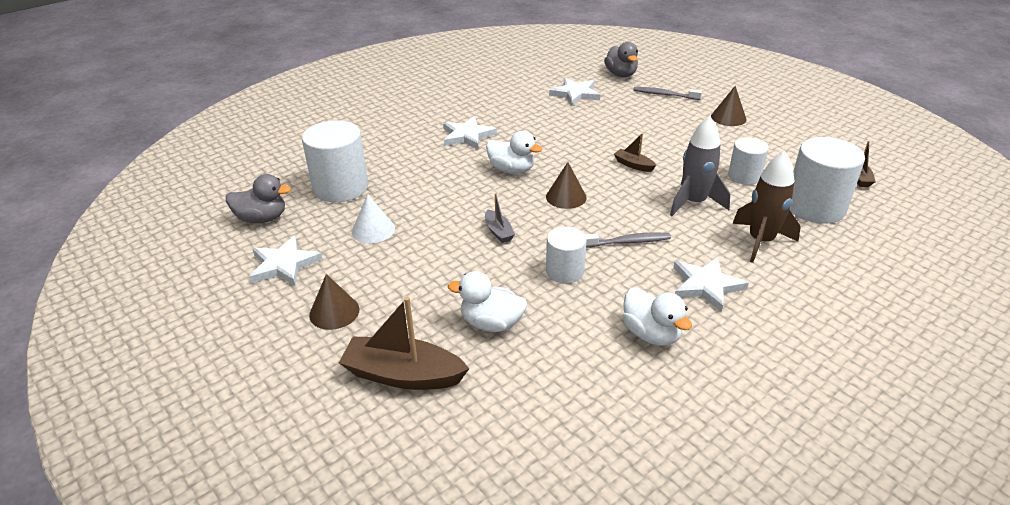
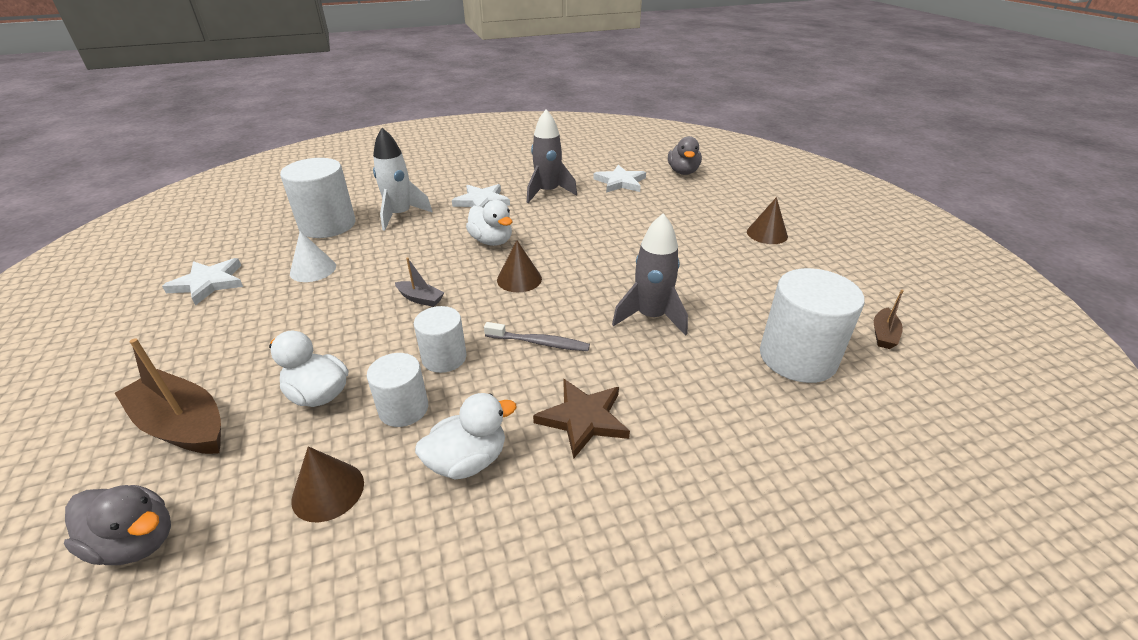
camera: 20 degrees right, 0 degrees up
(262, 218) = (238, 238): grey duck -> grey duck (137, 542)
(334, 312) = (197, 339): brown cone -> brown cone (328, 491)
(403, 164) = (400, 215): none -> white rocket
(498, 232) = (420, 299): grey boat -> grey boat turned 60 degrees counterclockwise
(519, 115) = (548, 192): none -> grey rocket
(633, 165) = (618, 262): brown boat -> none
(651, 334) = (468, 461): white duck -> white duck turned 105 degrees counterclockwise
(664, 95) = (713, 198): grey toothbrush -> none
(706, 285) = (583, 419): white star -> brown star
(744, 176) = (735, 300): white cylinder -> white cylinder (403, 409)
(760, 241) = (694, 382): brown rocket -> none

